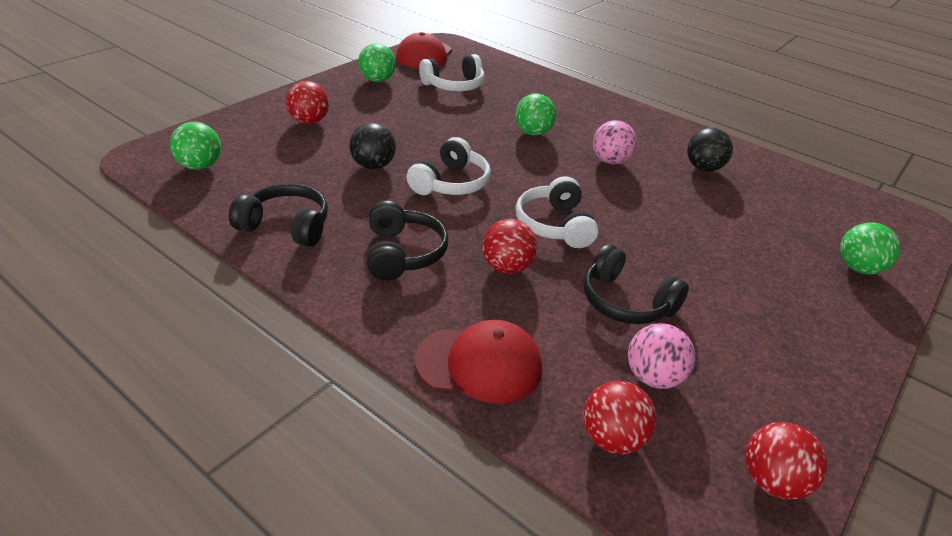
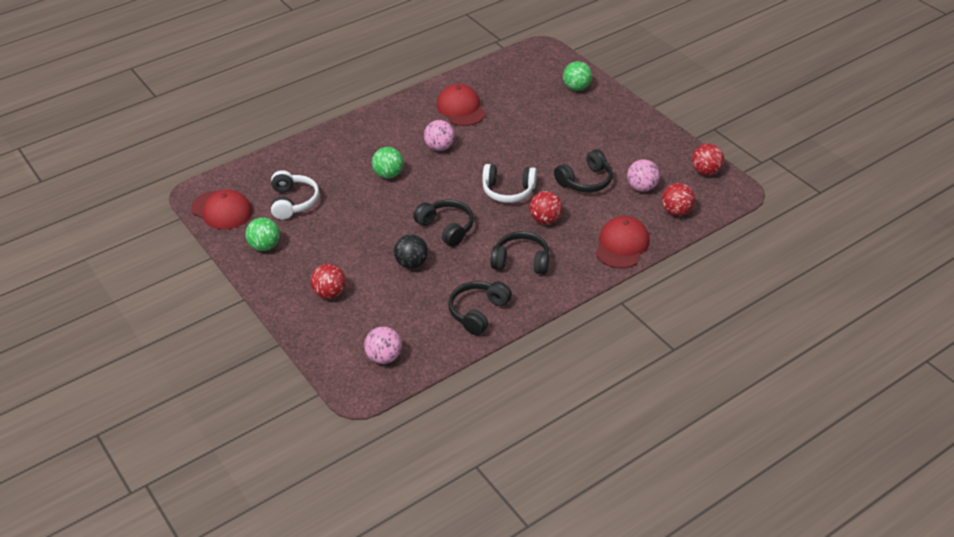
camera: 70 degrees left, 5 degrees up
(200, 166) = (384, 357): green ball -> pink ball
(451, 183) = (446, 228): white headphones -> black headphones
(703, 168) = (461, 108): black ball -> red cap

